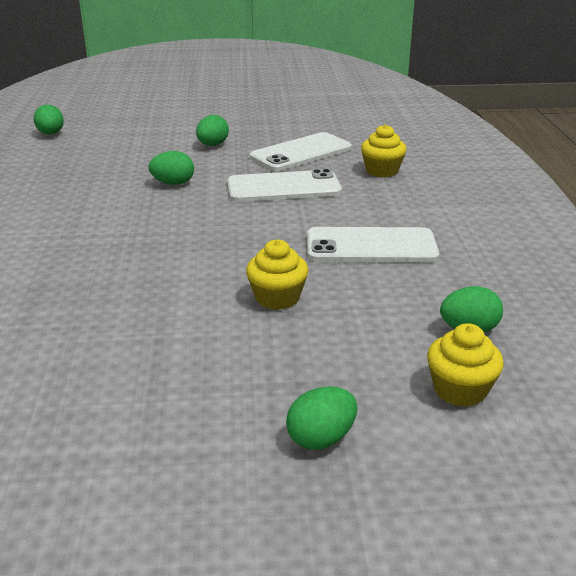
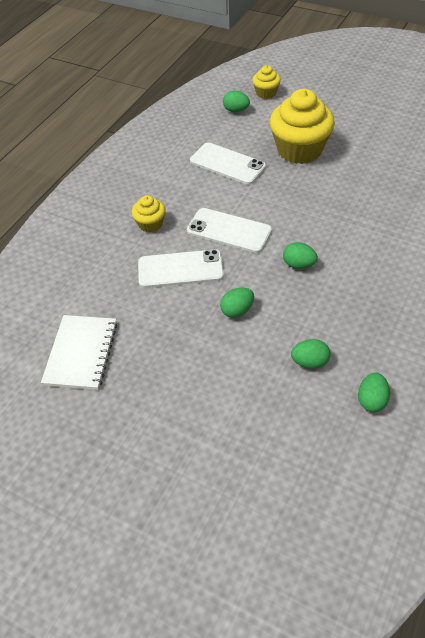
camera: 145 degrees left, 20 degrees up
(277, 298) = (299, 150): yellow cupcake -> yellow cupcake, size x2.03
(321, 103) = (81, 353): none -> white notebook
(321, 438) = (326, 94): green egg -> green egg (310, 362)

